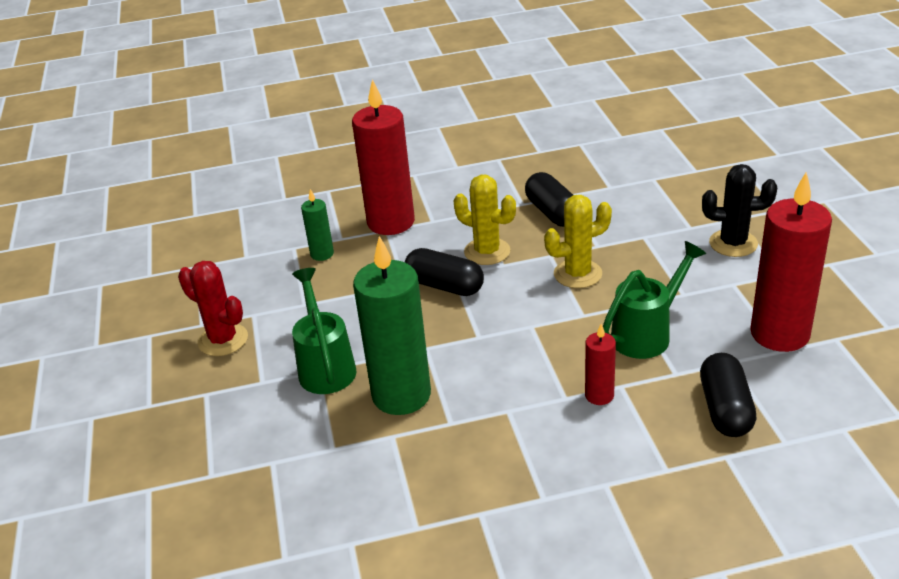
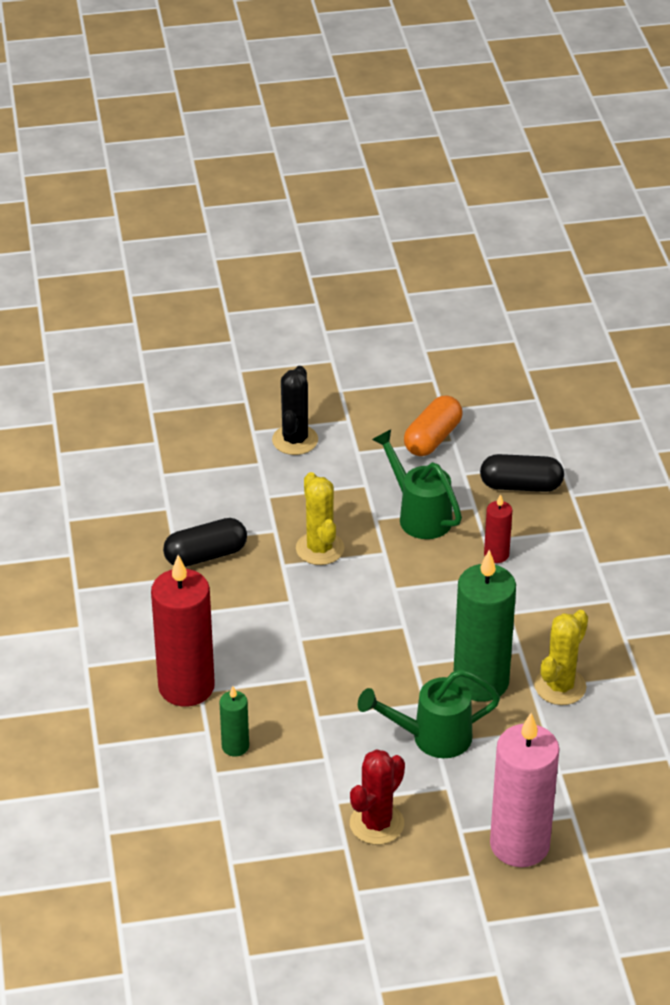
camera: 90 degrees left, 5 degrees up
(179, 436) = (519, 845): none -> pink candle
(444, 286) = (318, 646): black capsule -> none
(487, 252) = (265, 611): yellow cactus -> yellow cactus (560, 686)
(779, 334) = (432, 438): red candle -> orange capsule

